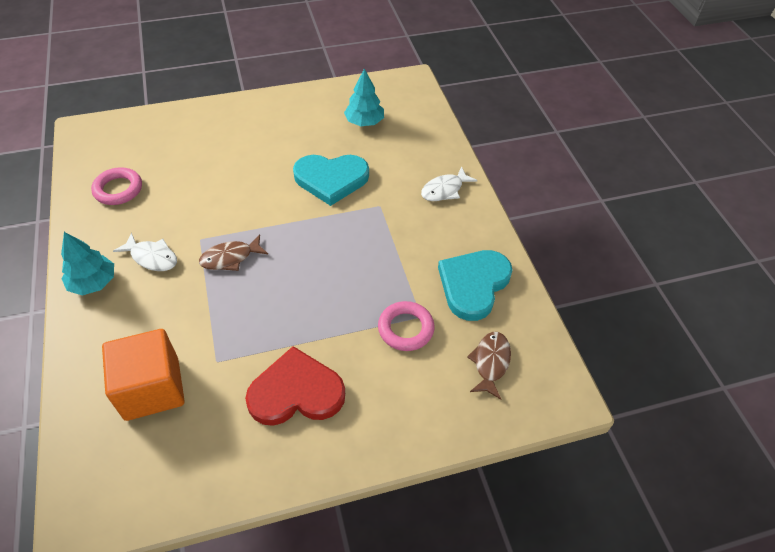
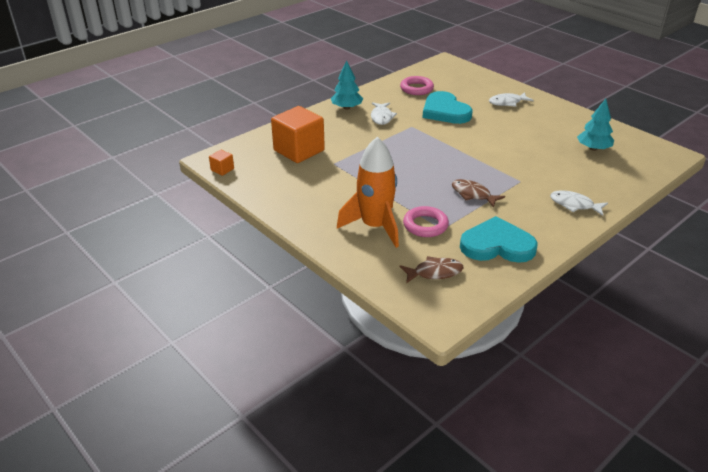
camera: 65 degrees right, 15 degrees down
(120, 516) = (222, 169): none -> orange cube
(226, 131) = (507, 102): none -> white fish
(230, 258) = (409, 141): brown fish -> brown fish (473, 194)
(296, 392) = (338, 198): red heart -> none
(331, 179) = (518, 154): turquoise heart -> turquoise heart (445, 111)
(379, 380) = (375, 226): none -> orange rocket

